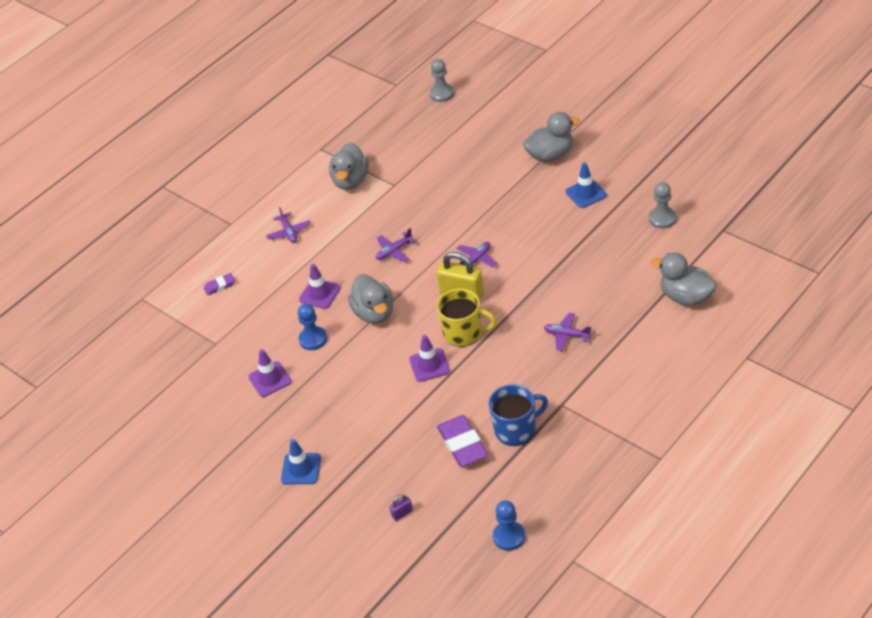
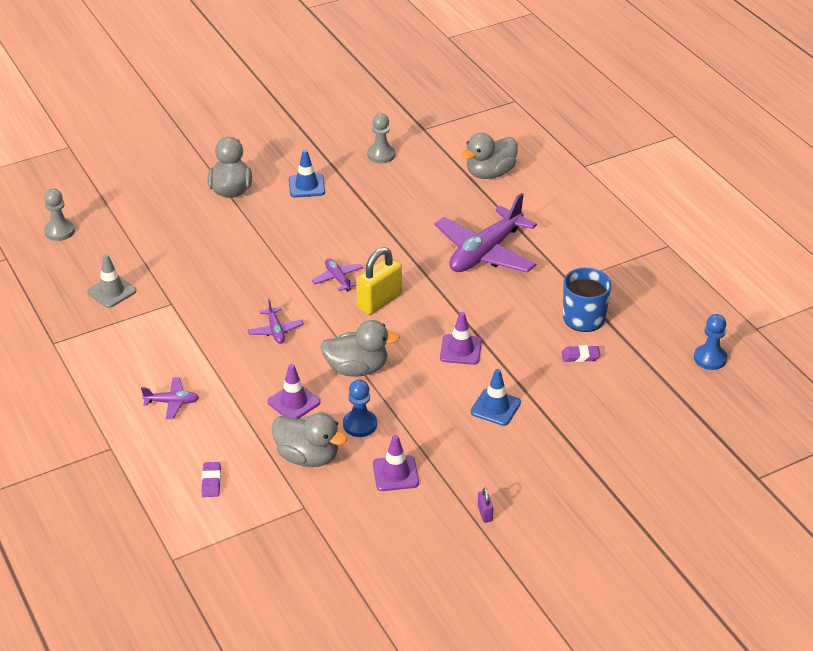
camera: 75 degrees left, 5 degrees down
(301, 469) = (543, 480): blue traffic cone -> blue traffic cone (495, 407)
(351, 181) = (133, 333): grey duck -> grey duck (308, 457)
(390, 150) = (112, 291): none -> grey traffic cone
(402, 513) = (645, 420): purple padlock -> purple padlock (484, 513)
(463, 333) = (433, 315): yellow mug -> none
(463, 444) = (580, 356): purple eraser -> purple eraser, size x0.52
(566, 335) = (485, 252): purple plane -> purple plane, size x2.22

